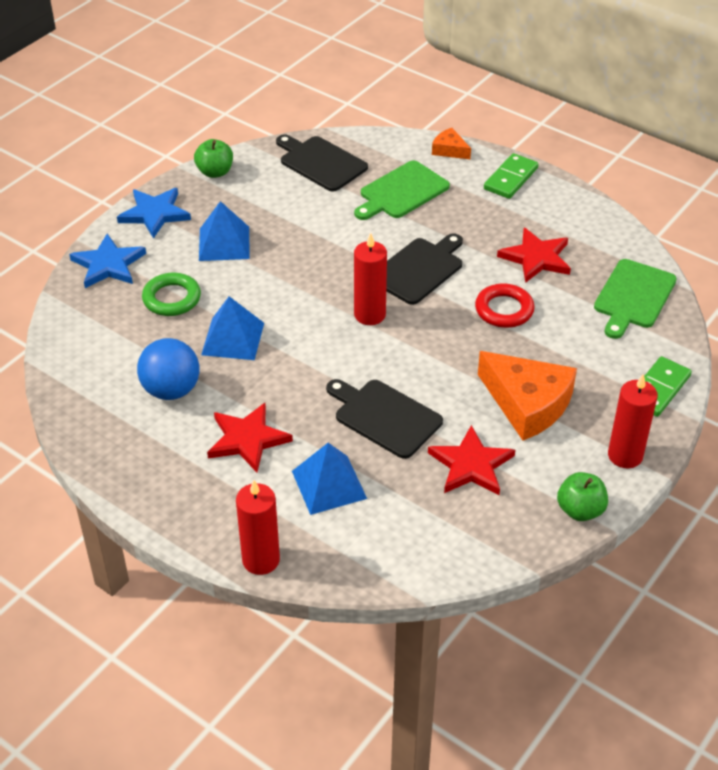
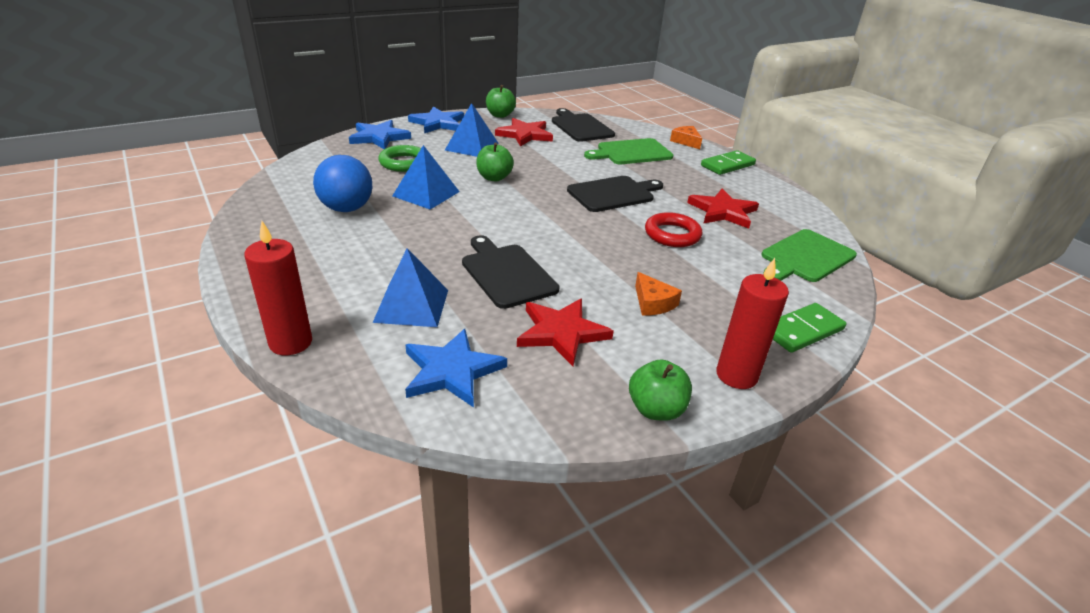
camera: 20 degrees right, 10 degrees down
(247, 439) = (373, 254): red star -> red star (525, 135)
(284, 288) = (494, 178): none -> green apple
(370, 315) = (550, 208): red candle -> none
(409, 536) = (452, 371): none -> blue star
(527, 404) = (653, 303): orange cheese -> orange cheese, size x0.48

